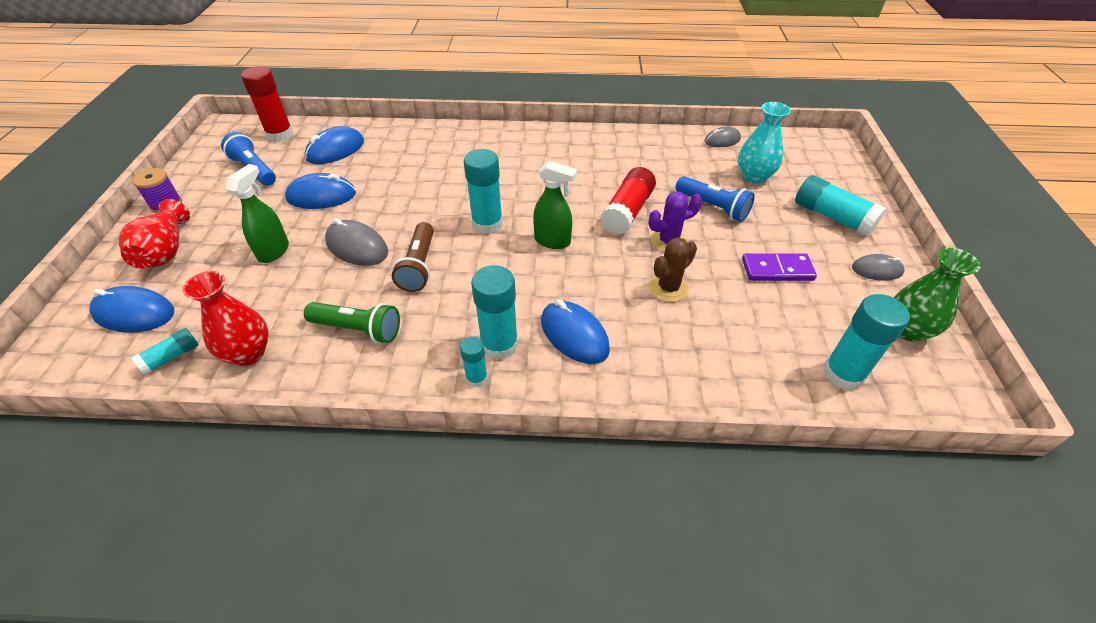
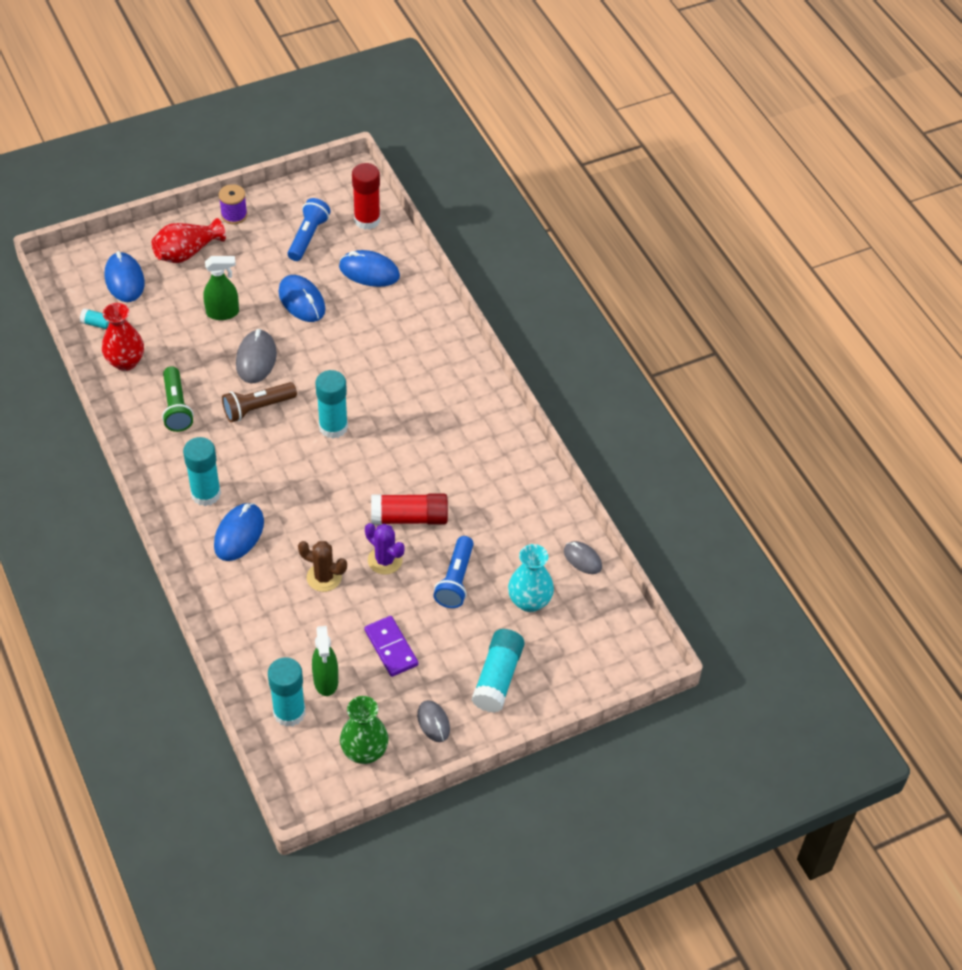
camera: 60 degrees right, 5 degrees up
(477, 378) = (170, 494): turquoise glue stick -> none
(553, 241) = (337, 480): green spray bottle -> green spray bottle (326, 681)

